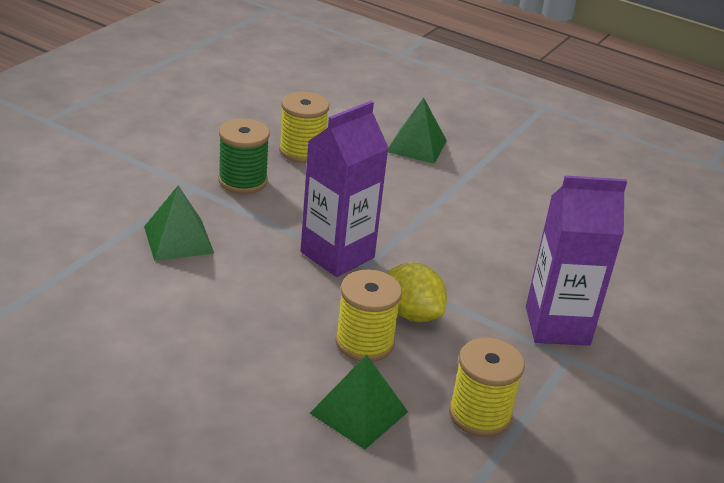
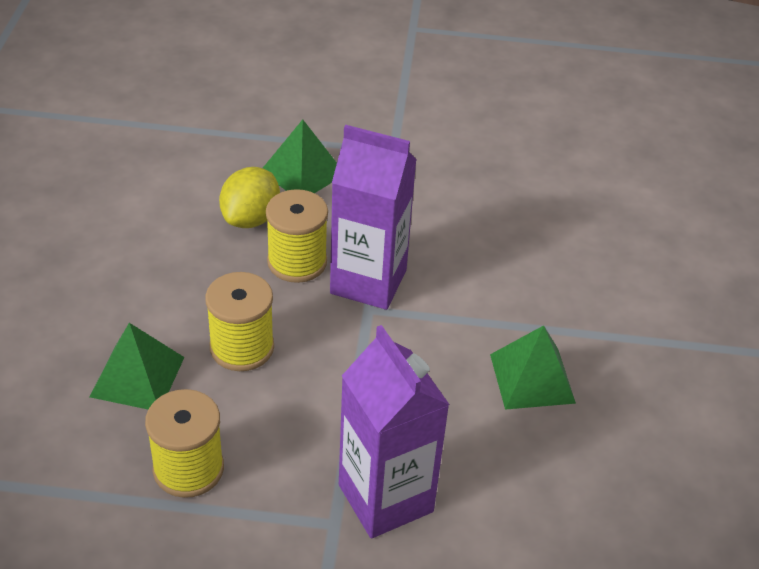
camera: 65 degrees right, 10 degrees up
(242, 181) = (434, 175): green spool -> none
(302, 151) = (531, 194): yellow spool -> yellow spool (297, 262)
(412, 313) = (314, 368): yellow lemon -> yellow lemon (251, 218)
(416, 146) = (639, 275): green pyramid -> green pyramid (532, 378)

